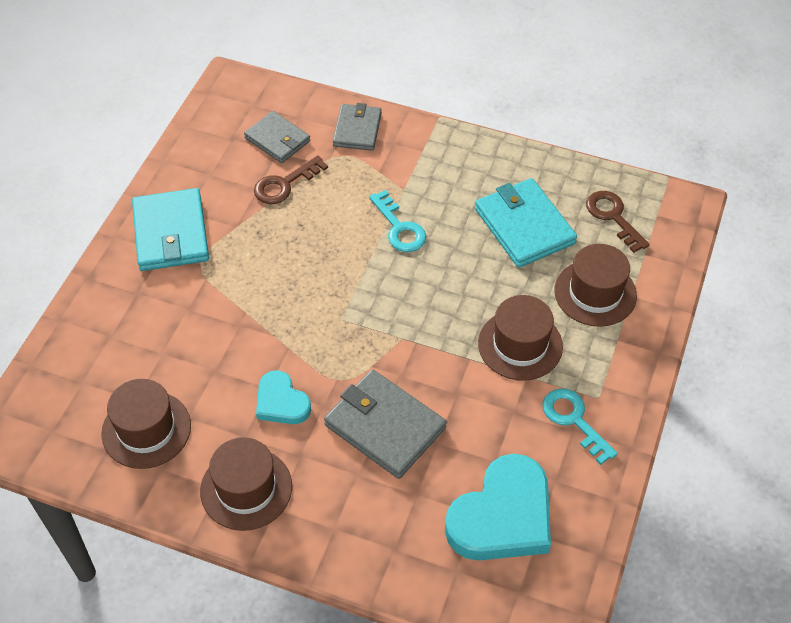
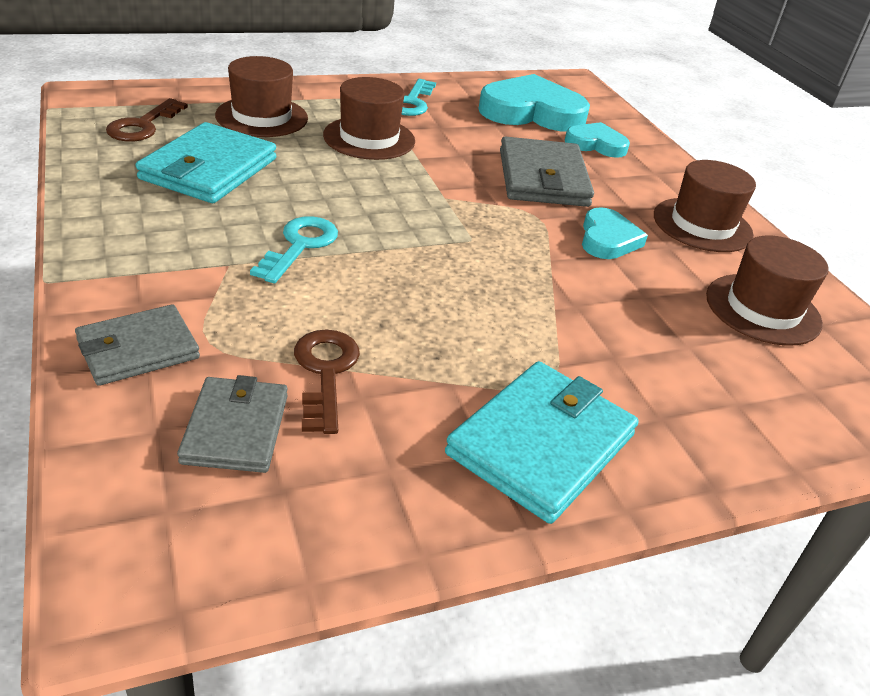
camera: 135 degrees left, 15 degrees down
(284, 184) = (325, 373): brown key -> brown key turned 105 degrees counterclockwise
(410, 521) = (596, 144): none -> turquoise heart

